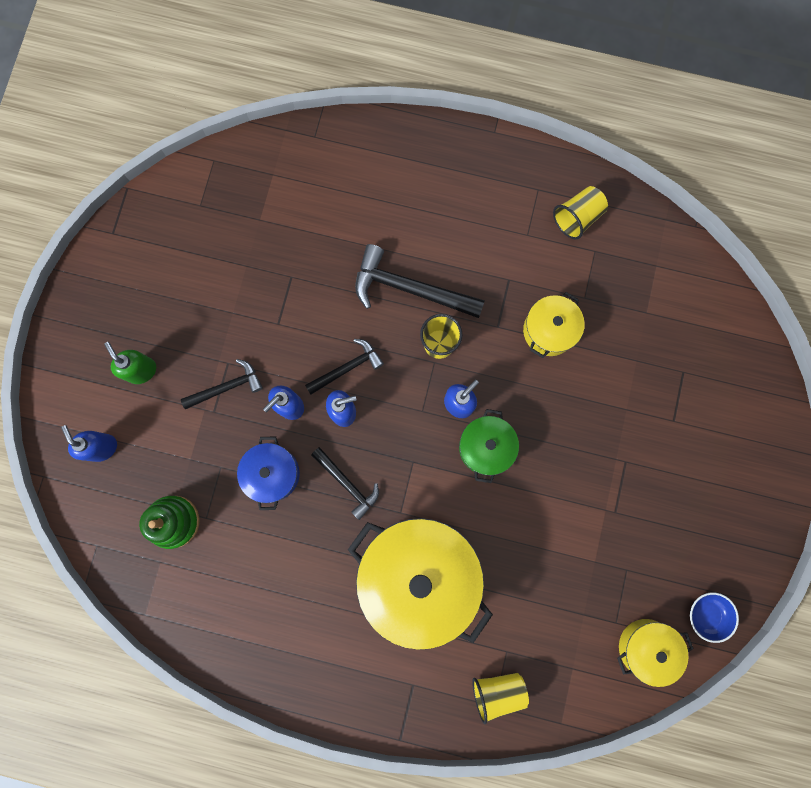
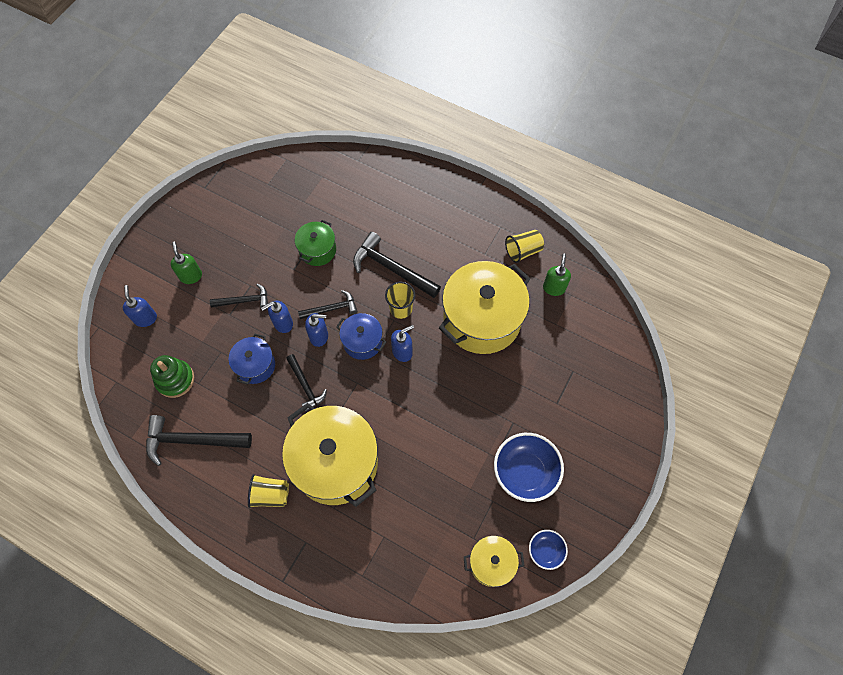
camera: 15 degrees right, 15 degrees down
(226, 596) = (192, 440): none -> black hammer
(402, 403) = (362, 342): none -> blue pot
(485, 447) = (412, 386): green pot -> green pot (317, 250)
(497, 690) = (368, 564): yellow cup -> yellow cup (270, 495)
(549, 330) = (482, 319): yellow pot -> yellow pot, size x1.99
(631, 261) = (554, 288): none -> green soap dispenser
(657, 522) = (525, 472): none -> blue bowl

